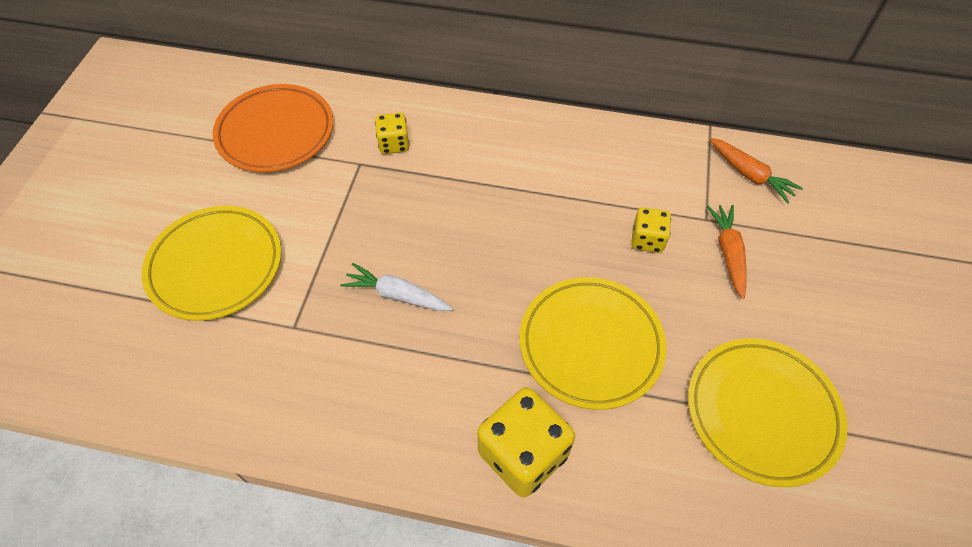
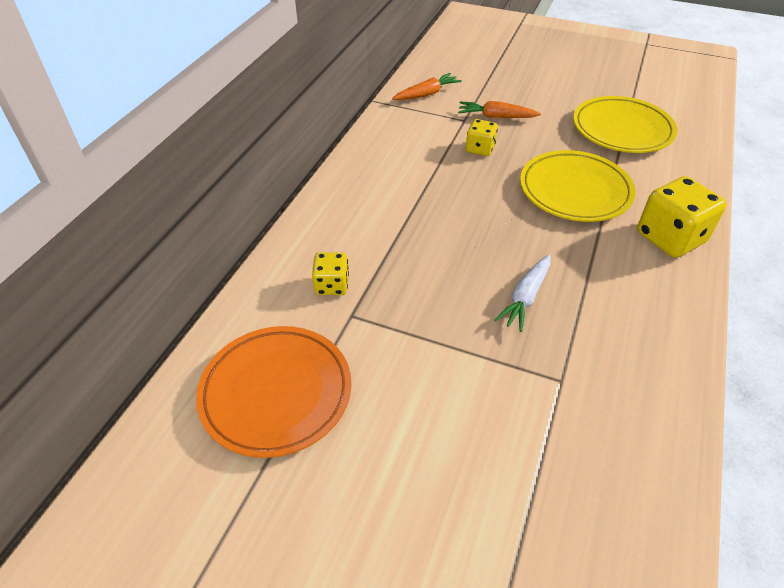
camera: 80 degrees left, 10 degrees down
(216, 266) = (477, 456): yellow plate -> none

